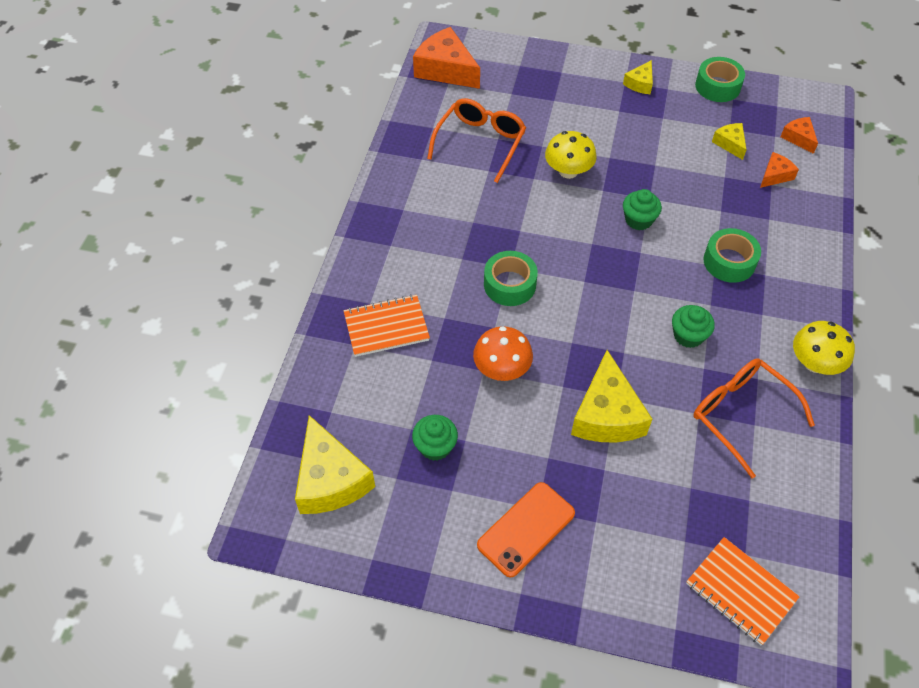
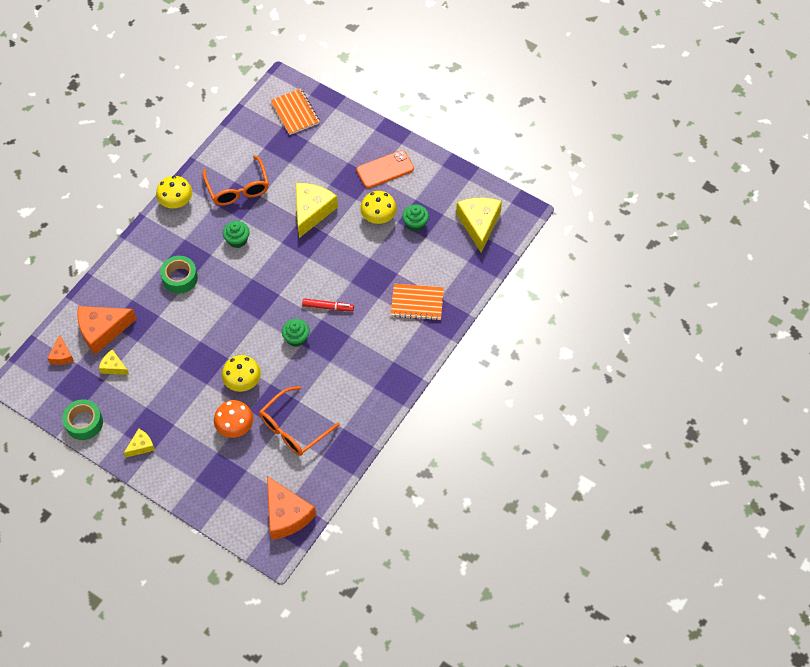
camera: 160 degrees left, 5 degrees up
(498, 439) = (378, 217): none -> yellow mushroom
(502, 369) = (358, 255): orange mushroom -> orange mushroom (235, 426)
(509, 284) = (327, 307): green tape -> red marker
(638, 220) = (218, 326): green cupcake -> green cupcake (296, 338)
(730, 144) = (113, 367): yellow cheese -> yellow cheese turned 120 degrees clockwise
(775, 175) = (102, 330): orange cheese -> orange cheese, size x1.94

